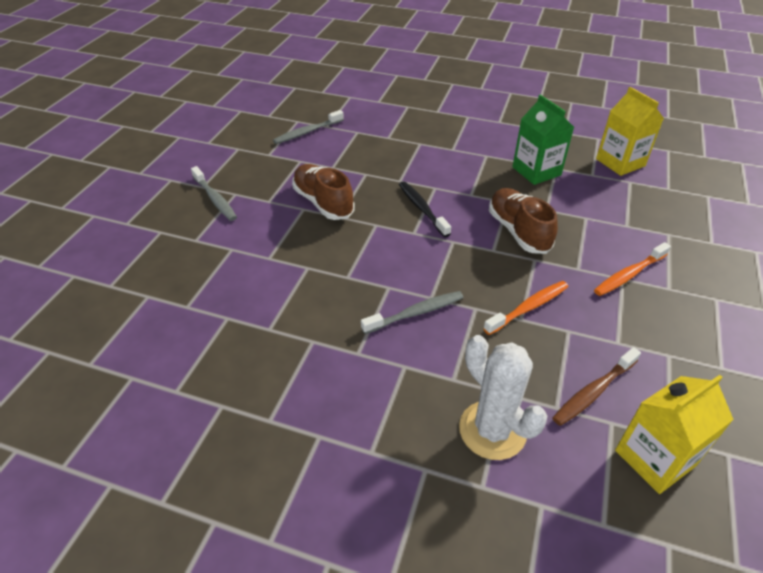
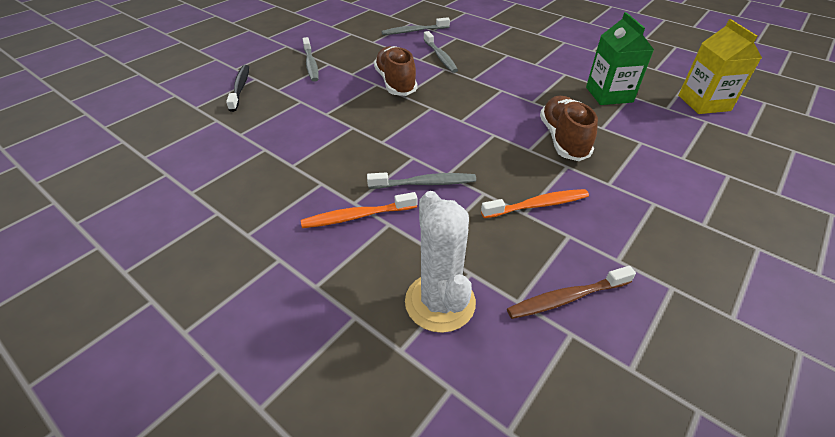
camera: 20 degrees right, 0 degrees up
(353, 160) = (440, 57): none -> grey toothbrush
(422, 209) = (480, 103): black toothbrush -> black toothbrush (240, 88)
(629, 274) = (663, 201): orange toothbrush -> orange toothbrush (357, 216)
(654, 458) = (603, 384): yellow carton -> none

